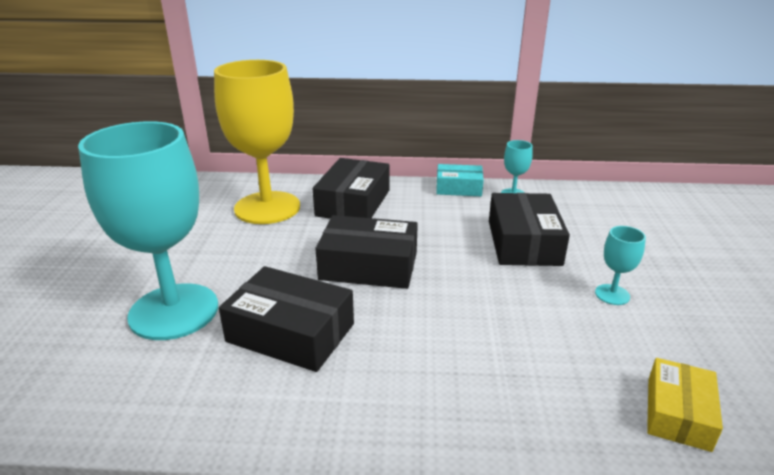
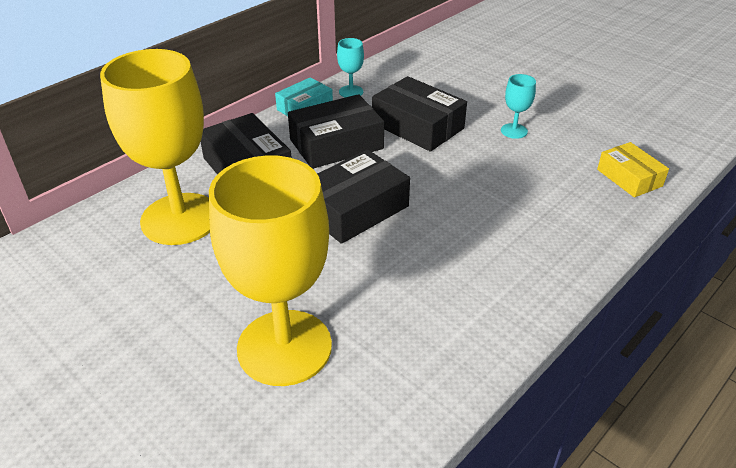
camera: 50 degrees left, 10 degrees up
(174, 311) = (284, 347): turquoise goblet -> yellow goblet
(290, 333) = (395, 290): black box -> black box (336, 144)

